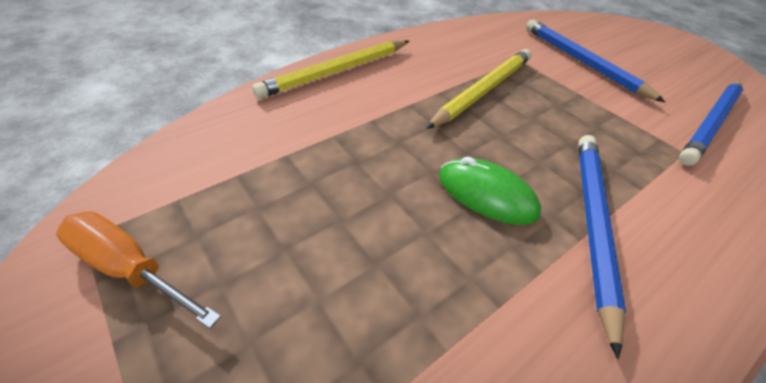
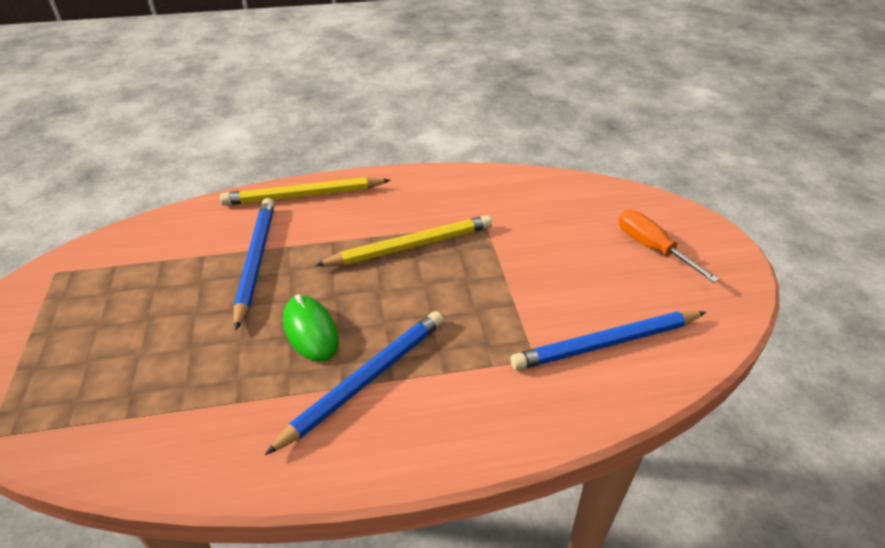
camera: 30 degrees right, 5 degrees down
(131, 268) = (63, 298): orange screwdriver -> orange screwdriver (652, 248)
(582, 62) = (552, 243): blue pencil -> blue pencil (256, 261)

